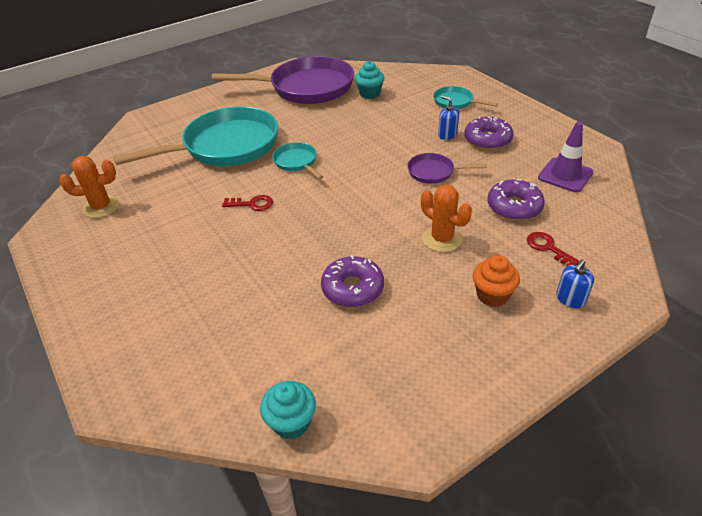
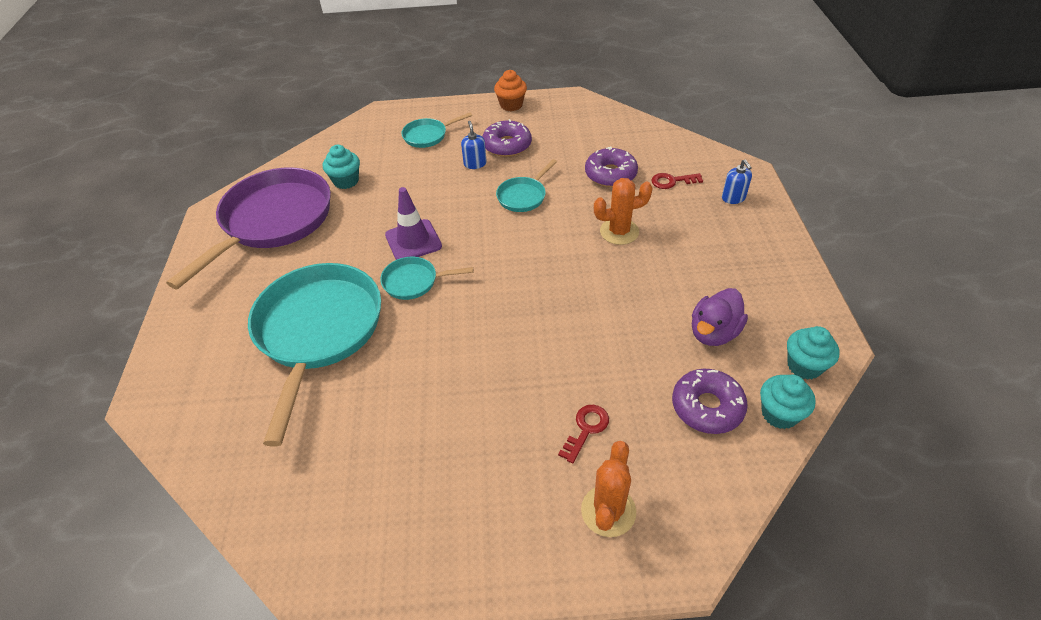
camera: 60 degrees left, 5 degrees up
(101, 207) = (326, 499): orange cactus -> orange cactus (608, 511)
(252, 204) = (456, 343): red key -> red key (586, 429)
(352, 288) = (642, 313): purple donut -> purple donut (707, 407)
(363, 343) = (713, 332): none -> purple duck
(366, 427) = (804, 366): none -> turquoise cupcake
(434, 172) = (523, 196): purple pan -> turquoise pan
(447, 135) = (475, 164): blue soap dispenser -> blue soap dispenser turned 90 degrees clockwise
(492, 295) = (705, 234): orange cupcake -> orange cupcake (511, 105)
(565, 175) = (594, 130): purple traffic cone -> purple traffic cone (413, 241)

